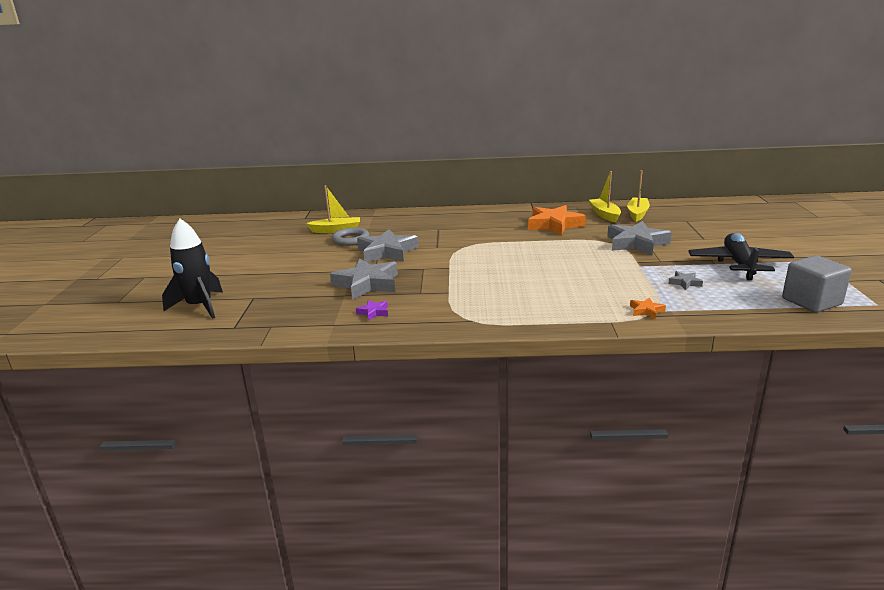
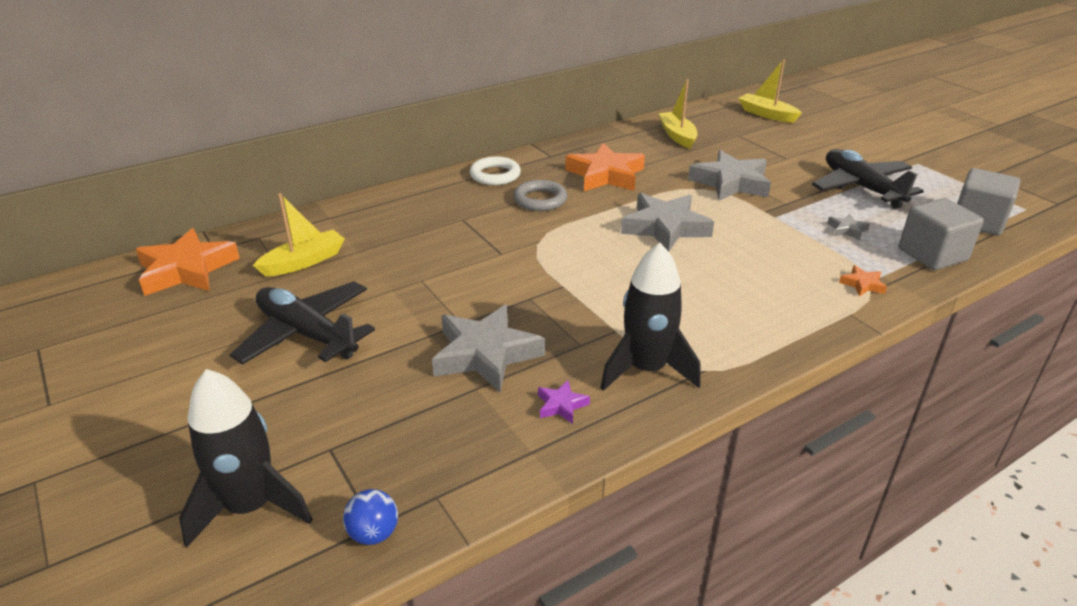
camera: 35 degrees left, 10 degrees up
(230, 329) = (374, 533): none -> blue ball
(284, 223) = (187, 270): none -> orange star
(300, 257) = (307, 334): none -> black plane
(351, 240) = (352, 275): grey ring -> grey ring (540, 200)
(387, 252) = (439, 283): grey star -> grey star (665, 227)
(439, 311) = (646, 369): none -> black rocket
(486, 213) = (495, 175): none -> white ring
(604, 215) = (643, 145): yellow boat -> yellow boat (766, 114)
(733, 309) = (932, 255): none -> grey cube

